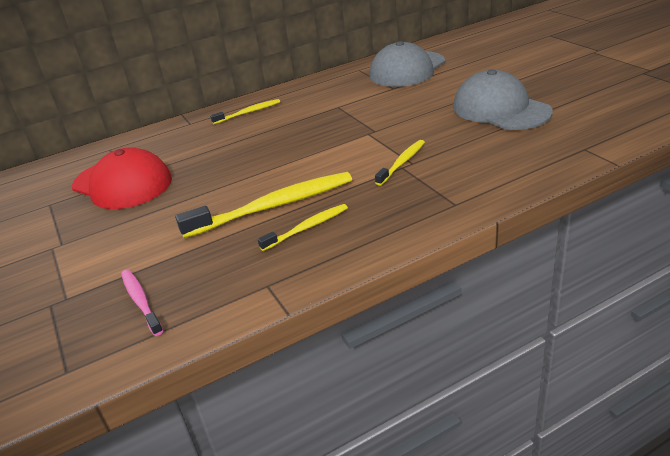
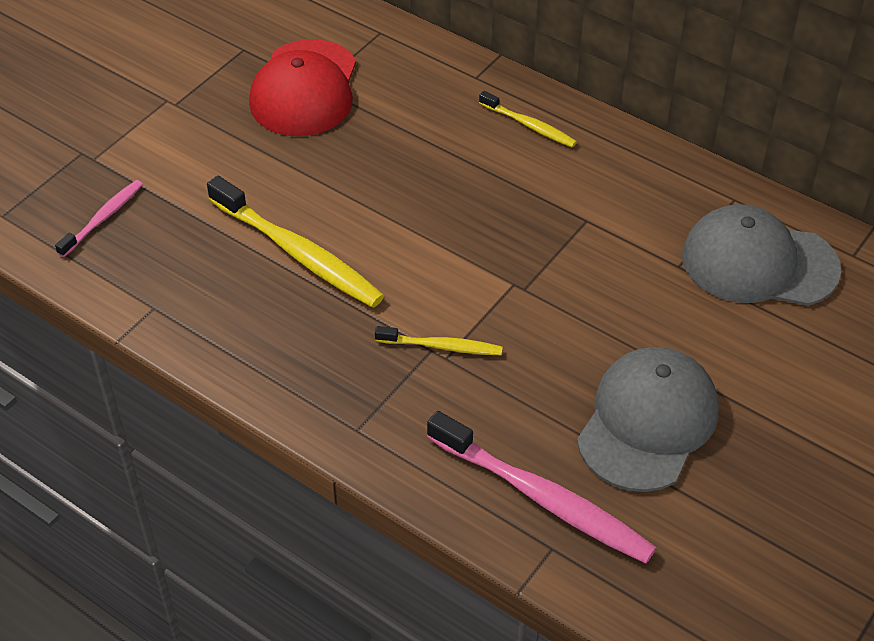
camera: 60 degrees right, 15 degrees up
(307, 228) = (263, 301): yellow toothbrush -> none
(544, 146) = (543, 498): none -> pink toothbrush

